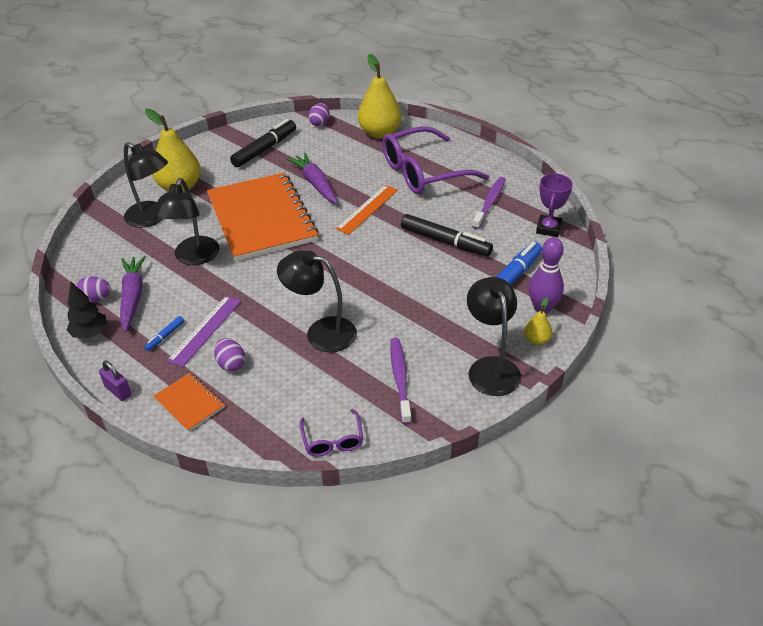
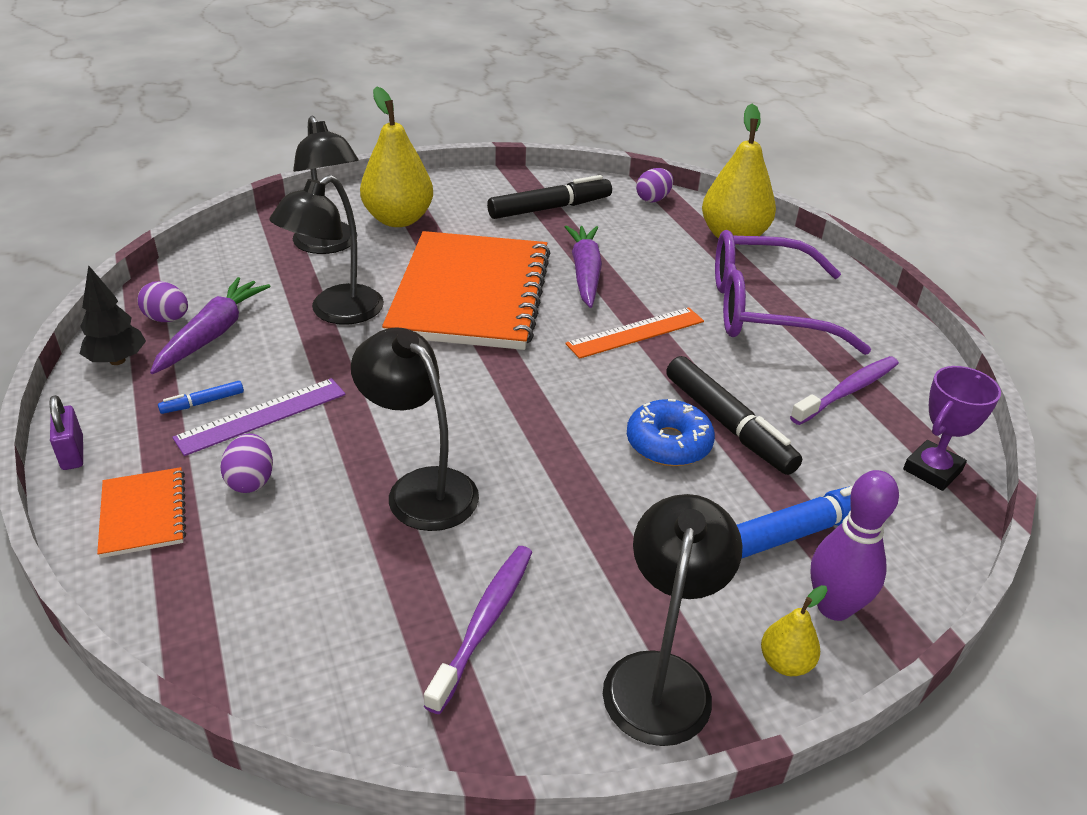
camera: 25 degrees right, 5 degrees down
(332, 440) = (290, 680): purple glasses -> none
(424, 262) = (668, 443): none -> blue donut

